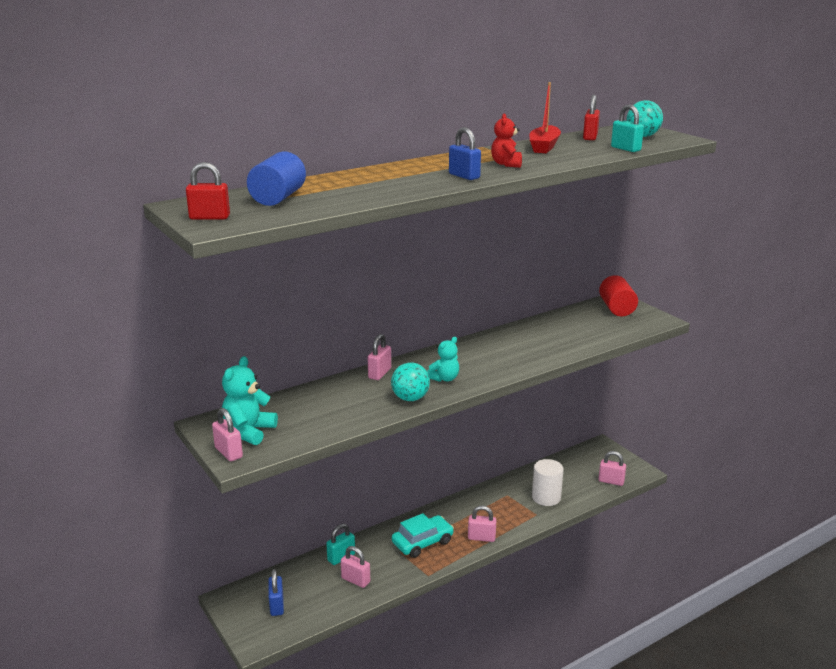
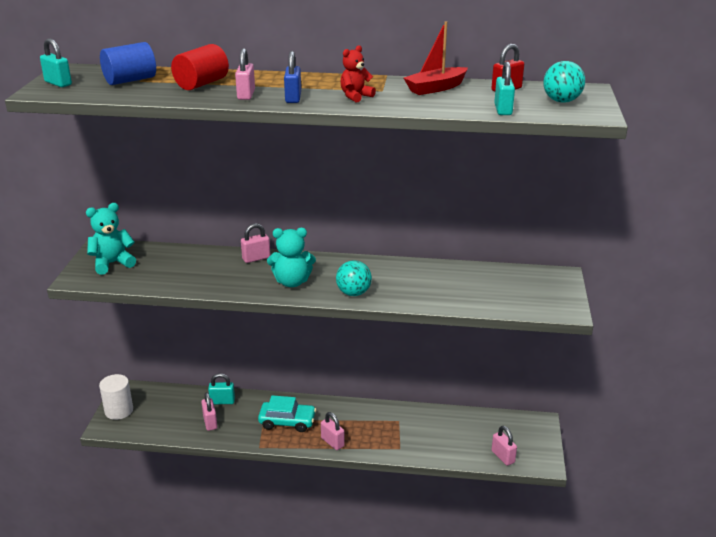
camera: 40 degrees right, 5 degrees up
(209, 217) = (58, 83): red padlock -> turquoise padlock
(228, 453) = (80, 272): pink padlock -> pink padlock (246, 95)
(276, 606) = (145, 411): blue padlock -> none
(410, 398) = (243, 286): turquoise ball -> turquoise ball (353, 293)
(444, 378) = (292, 282): turquoise teddy bear -> turquoise teddy bear, size x1.51
(546, 497) = (427, 439): white cylinder -> white cylinder (119, 410)
(617, 309) = (544, 283): red cylinder -> red cylinder (201, 84)

